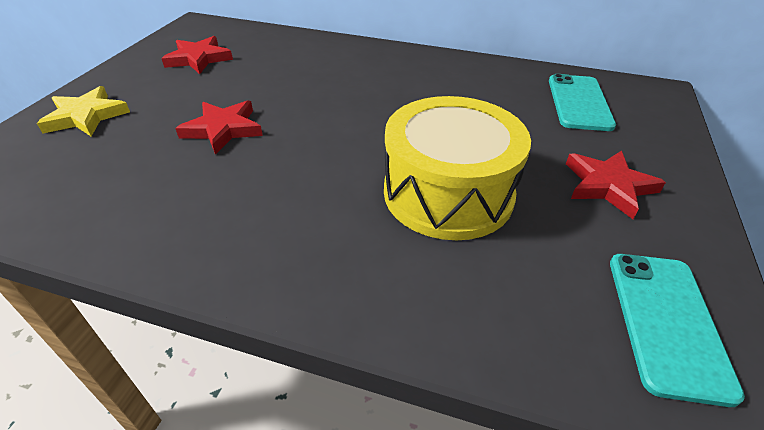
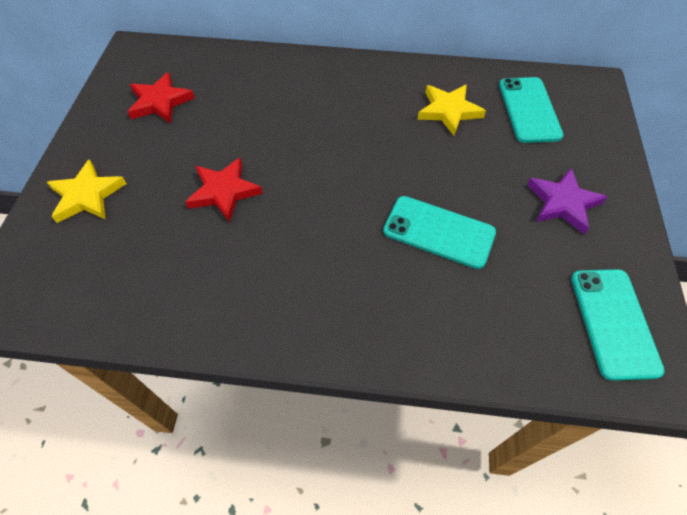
camera: 10 degrees left, 15 degrees up
(448, 193) = (439, 232): yellow drum -> turquoise phone
(488, 94) = (449, 111): none -> yellow star
(608, 186) = (563, 203): red star -> purple star

